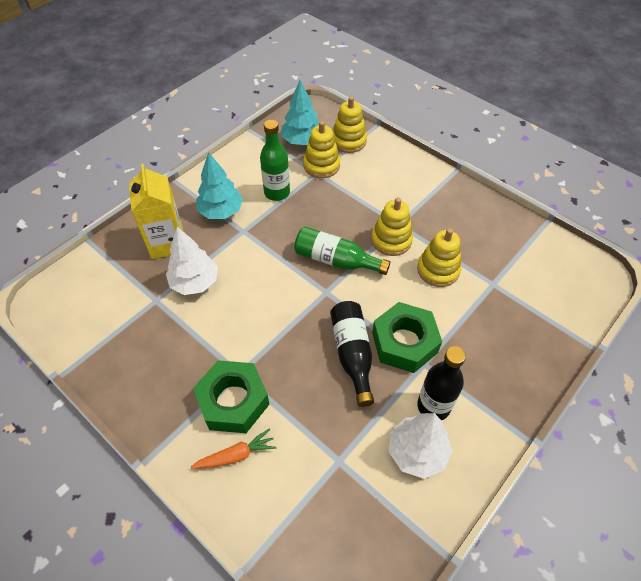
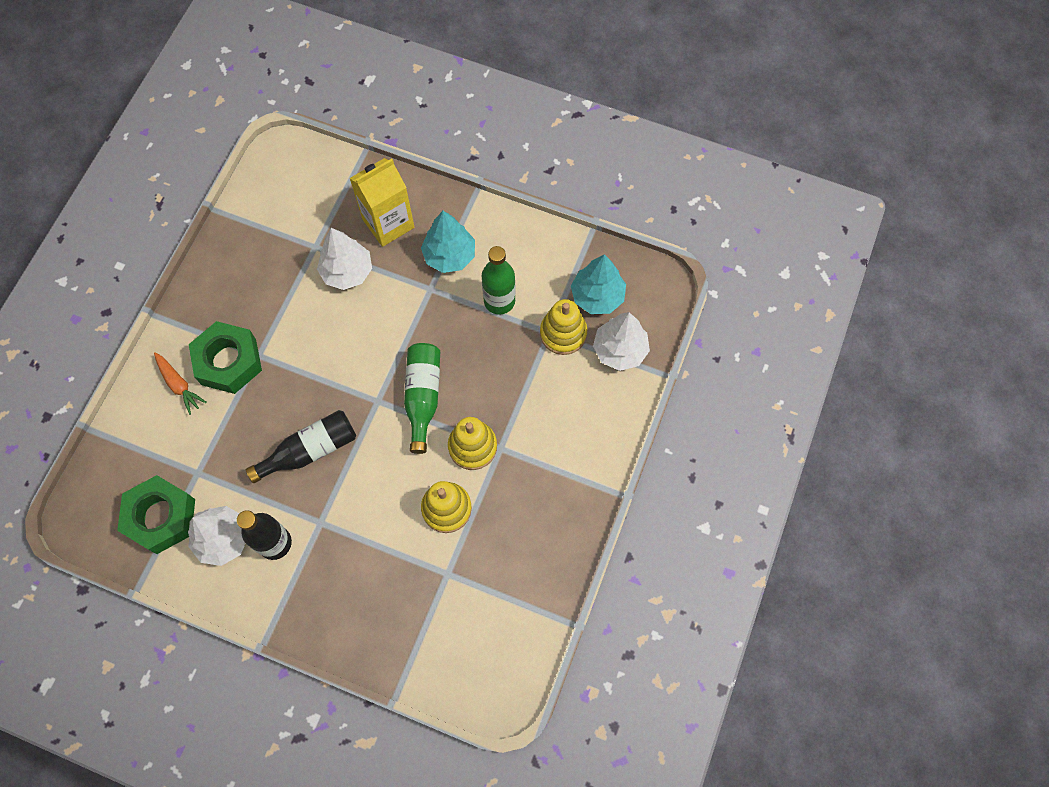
camera: 70 degrees right, 15 degrees up
(348, 141) = (620, 350): yellow stacking toy -> white tree
(404, 342) = (339, 497): green nut -> green nut (161, 517)

